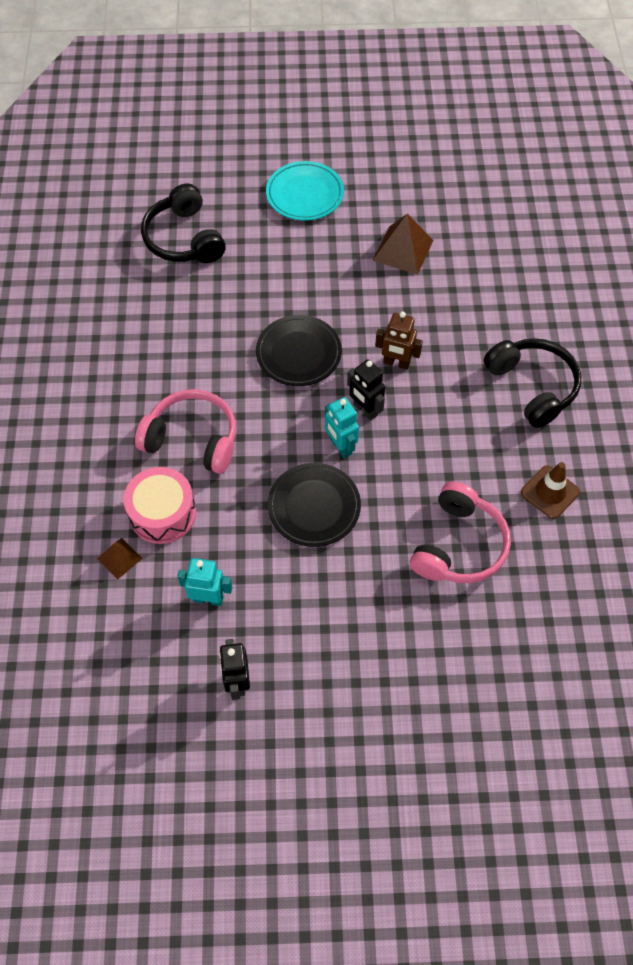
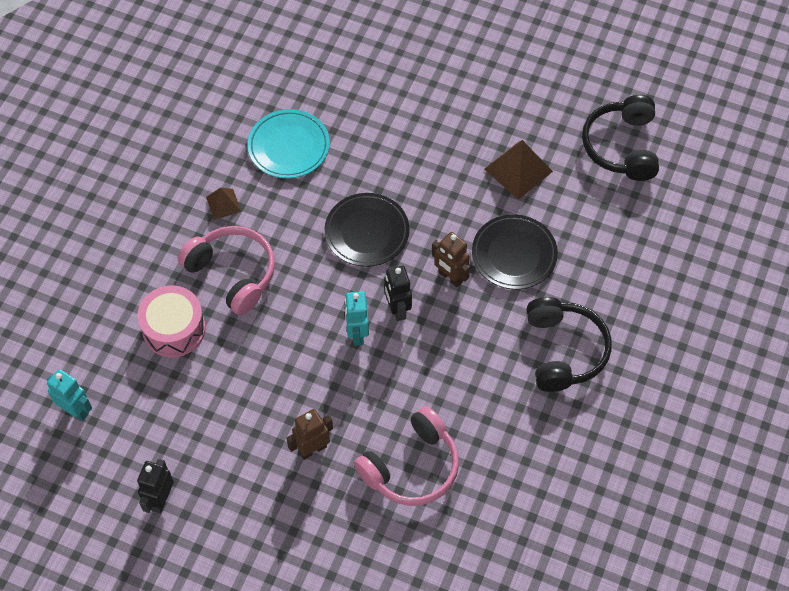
camera: 25 degrees right, 0 degrees up
(119, 558) = (119, 353): brown pyramid -> brown pyramid (223, 204)
(184, 239) = (322, 81): black headphones -> black headphones (621, 146)
(208, 598) = (173, 419): turquoise robot -> turquoise robot (76, 410)
(305, 194) = (456, 79): turquoise plate -> turquoise plate (289, 146)
(314, 507) = (304, 378): black plate -> black plate (514, 254)
(358, 569) = (312, 449): none -> brown robot
(550, 492) = (521, 455): brown traffic cone -> none

